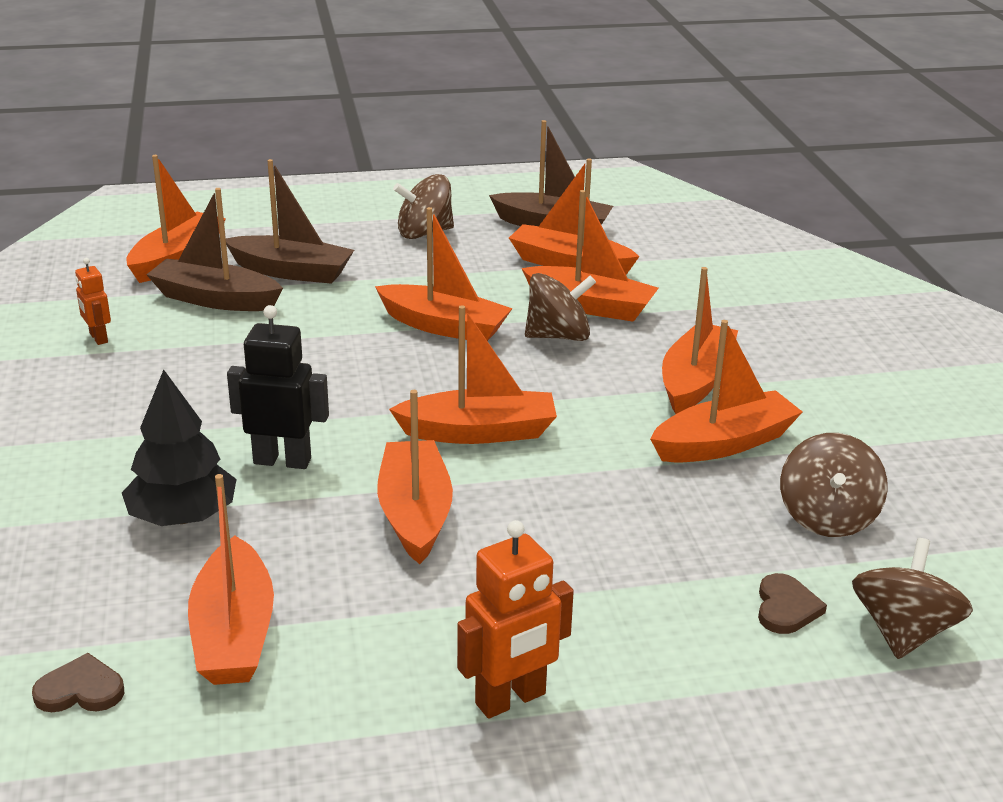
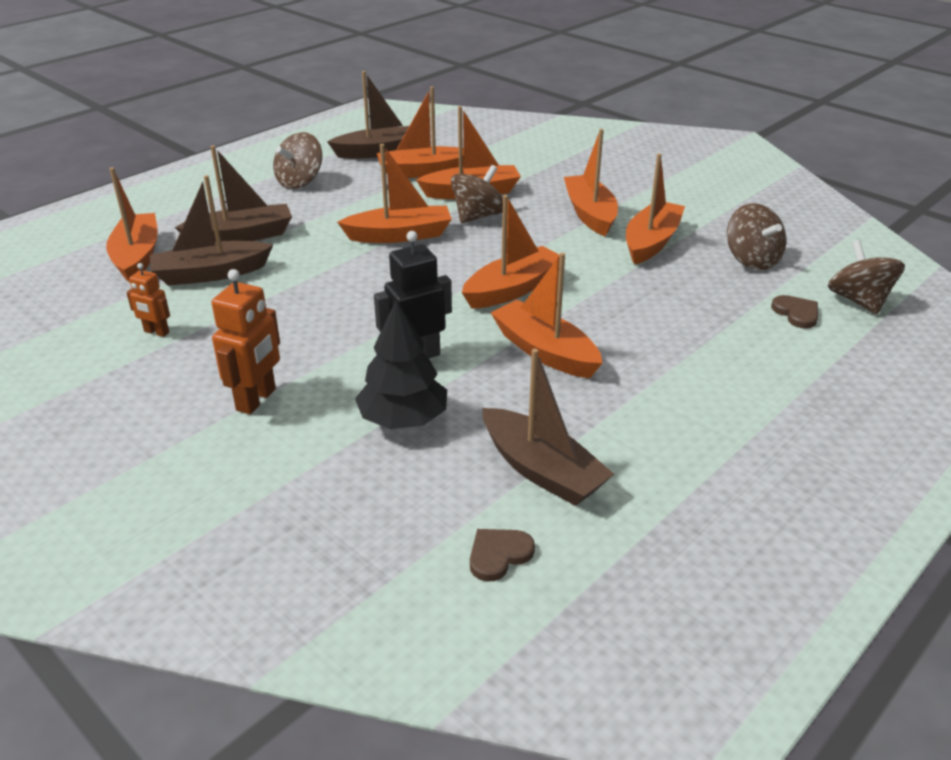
camera: 35 degrees left, 5 degrees up
(234, 633) = (542, 470): orange boat -> brown boat
(511, 699) = (741, 425): orange robot -> orange robot (256, 400)

